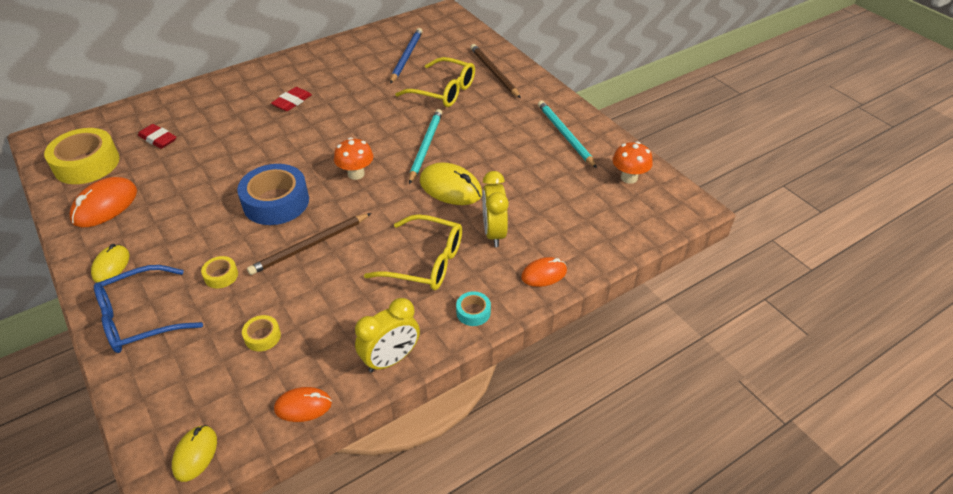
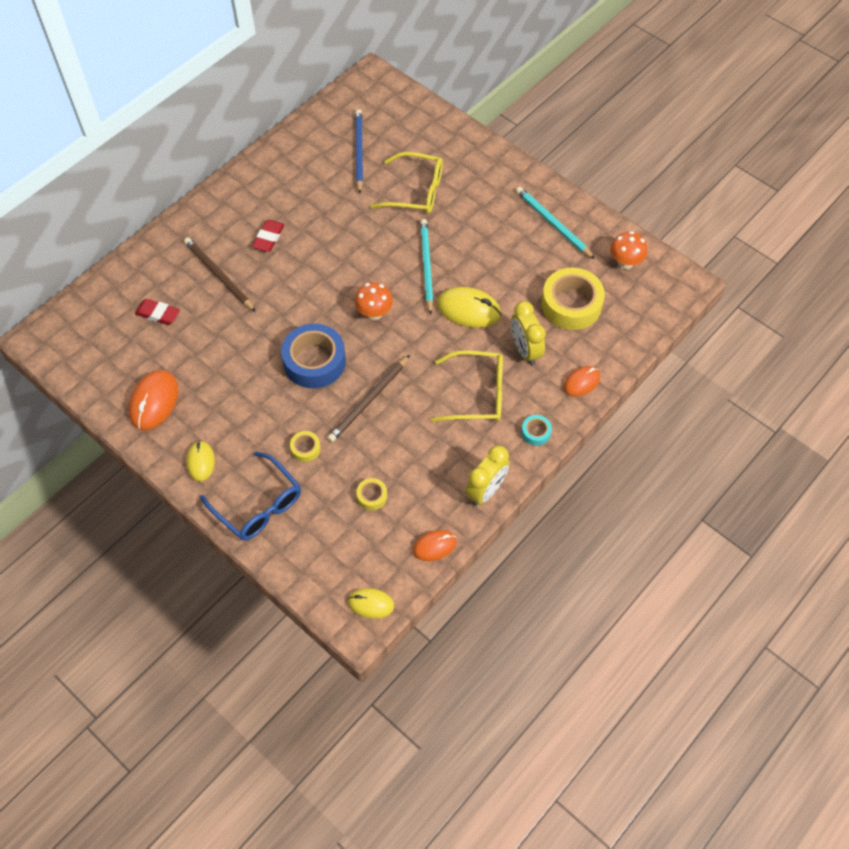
camera: 15 degrees left, 15 degrees up
(87, 164) = (104, 359): yellow tape -> yellow tape (571, 304)
(140, 318) = (258, 505): blue glasses -> blue glasses turned 90 degrees counterclockwise
(195, 454) = (370, 604): yellow mouse -> yellow mouse turned 75 degrees counterclockwise
(494, 72) = (457, 156): brown pencil -> brown pencil (219, 275)

